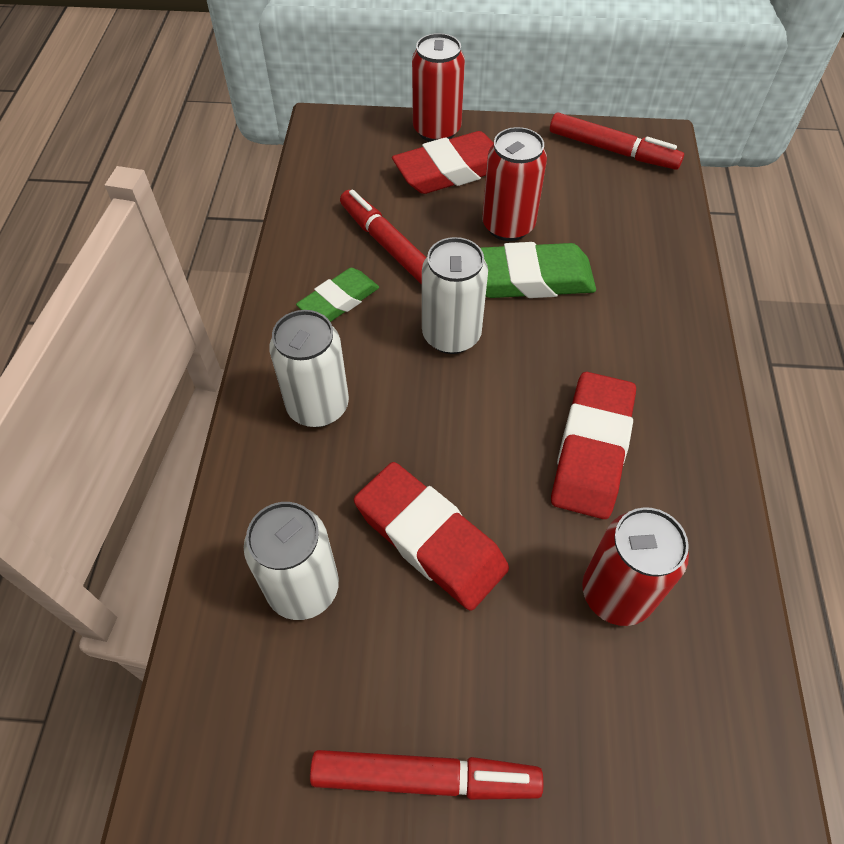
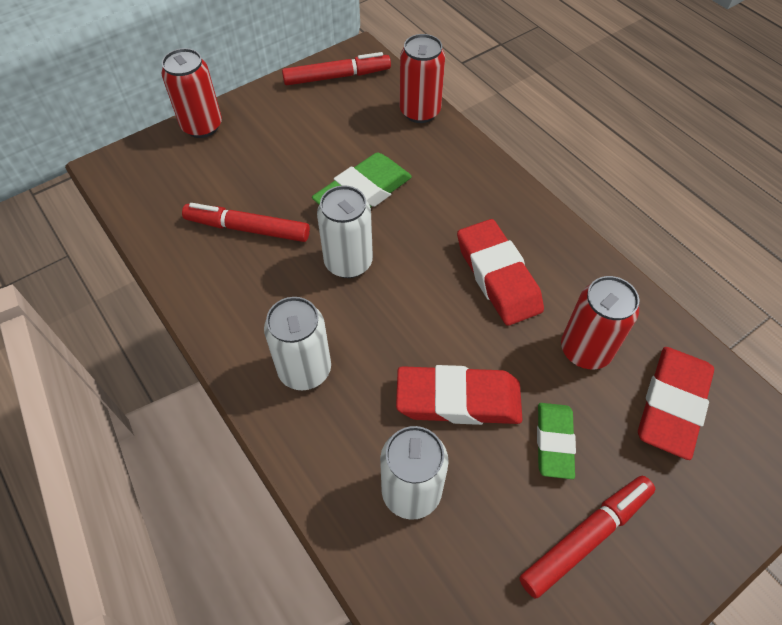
camera: 40 degrees left, 0 degrees up
(339, 301) = (248, 289): green eraser -> green eraser (554, 442)
(451, 171) = (241, 150): red eraser -> red eraser (672, 404)
(508, 226) = (316, 166): red can -> red can (420, 112)

